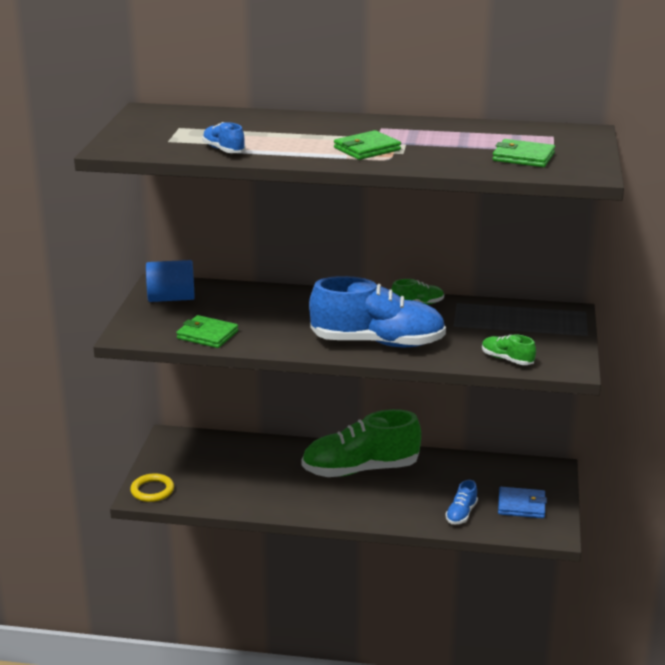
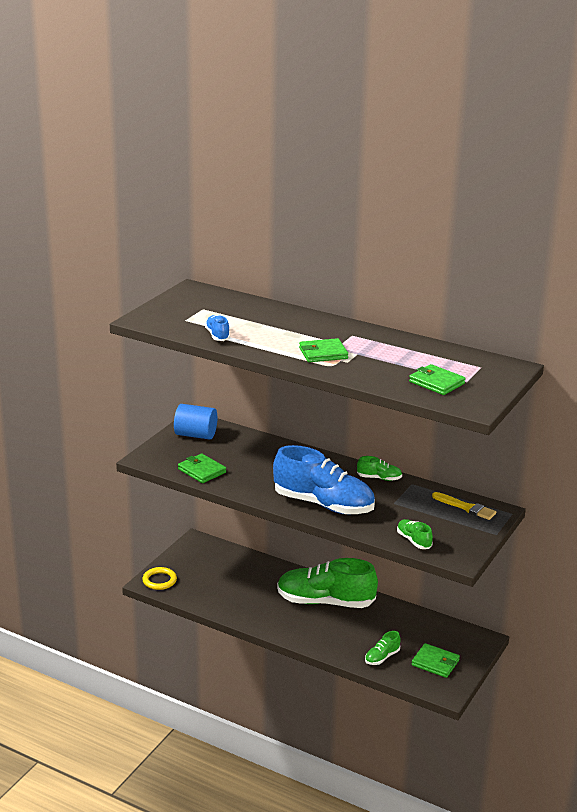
camera: 20 degrees right, 0 degrees up
(461, 514) = (382, 657): blue shoe -> green shoe
(521, 505) = (435, 663): blue wallet -> green wallet
(534, 315) = (466, 507): none -> yellow brush

